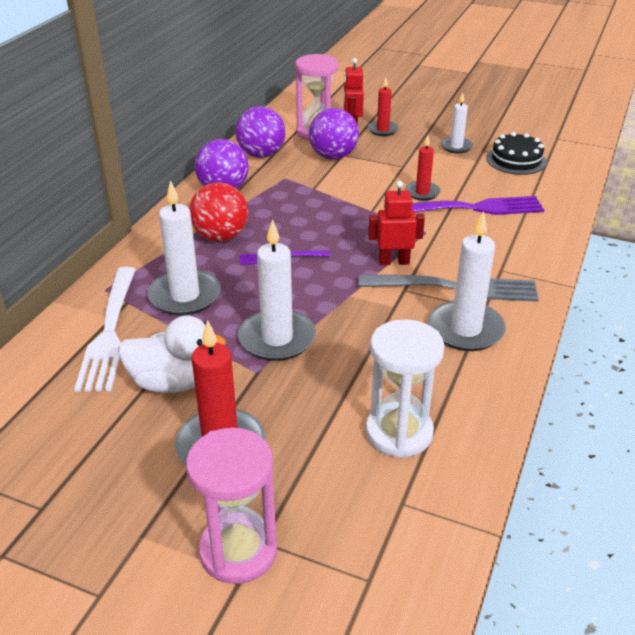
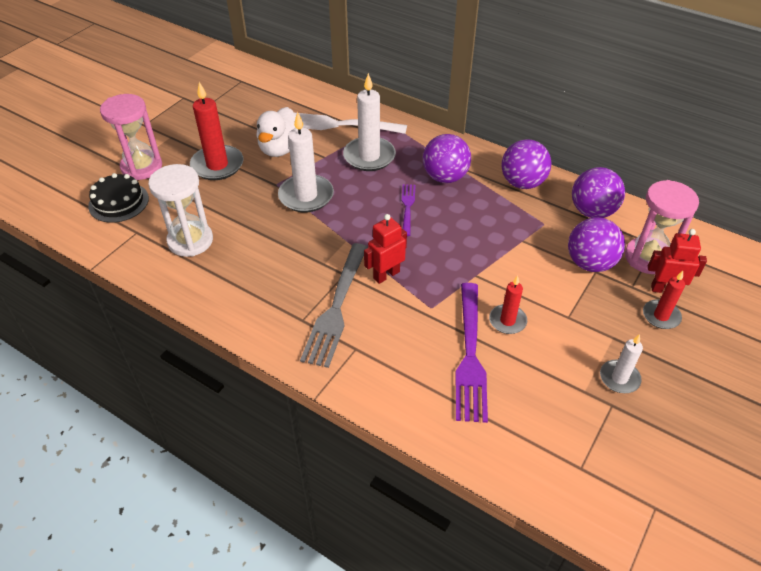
camera: 100 degrees right, 10 degrees up
(220, 237) = (445, 177): red ball -> purple ball
(394, 261) = (386, 275): red robot -> red robot turned 135 degrees counterclockwise
(465, 329) = (279, 300): white candle -> none
(516, 160) = (584, 433): black cake -> black cake (118, 202)

